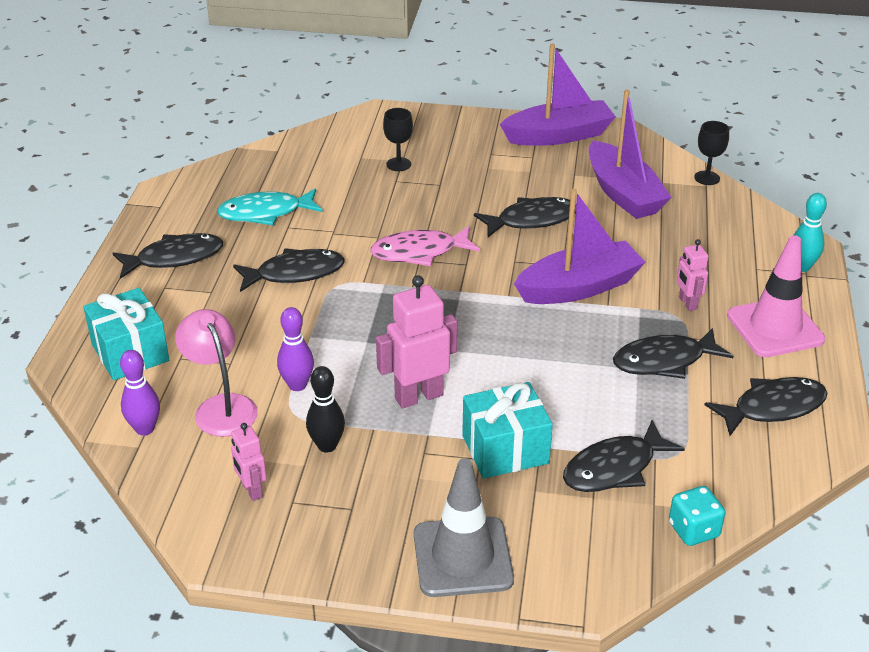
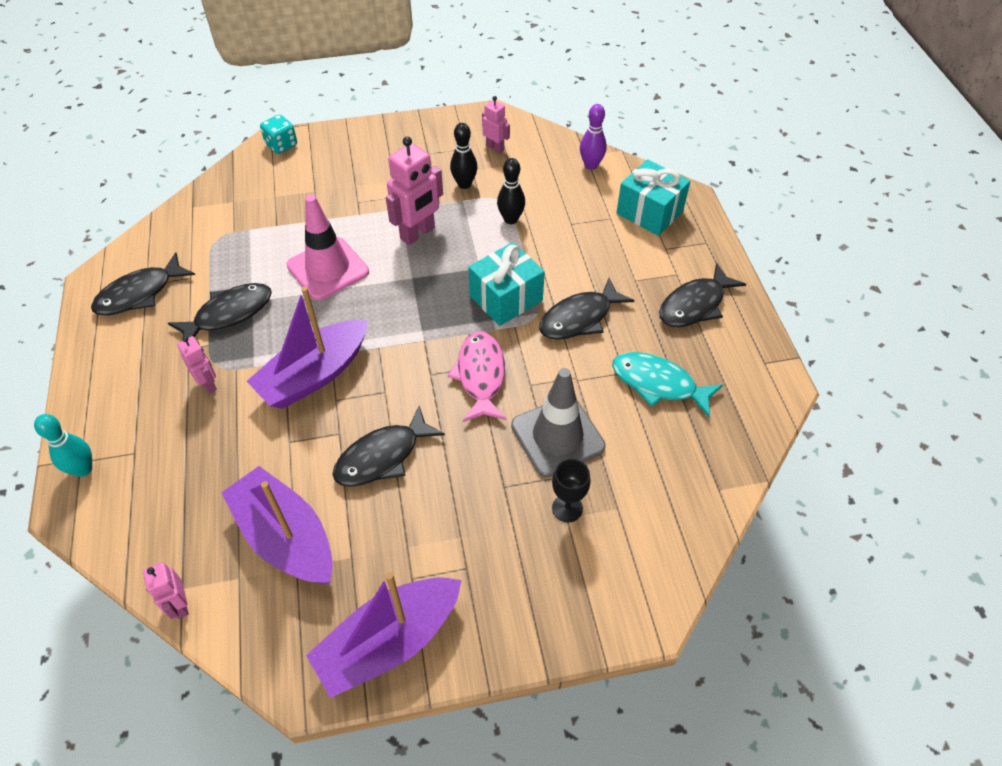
camera: 160 degrees right, 15 degrees up
(221, 406) = (553, 191): pink lamp -> none
(265, 213) = (658, 384): turquoise fish -> turquoise fish turned 120 degrees counterclockwise
(297, 385) = (511, 219): purple bowling pin -> black bowling pin
(419, 252) = (480, 375): pink fish -> pink fish turned 60 degrees counterclockwise
(462, 557) = (349, 144): grey traffic cone -> grey traffic cone (557, 436)
(505, 449) = (342, 211): turquoise gift -> turquoise gift (506, 298)
(614, 468) = (262, 217): black fish -> none
(693, 530) = (206, 191): turquoise dice -> turquoise dice (281, 145)
(707, 178) = (180, 605): black goblet -> pink robot
(775, 328) = (125, 377): pink traffic cone -> pink traffic cone (328, 269)

